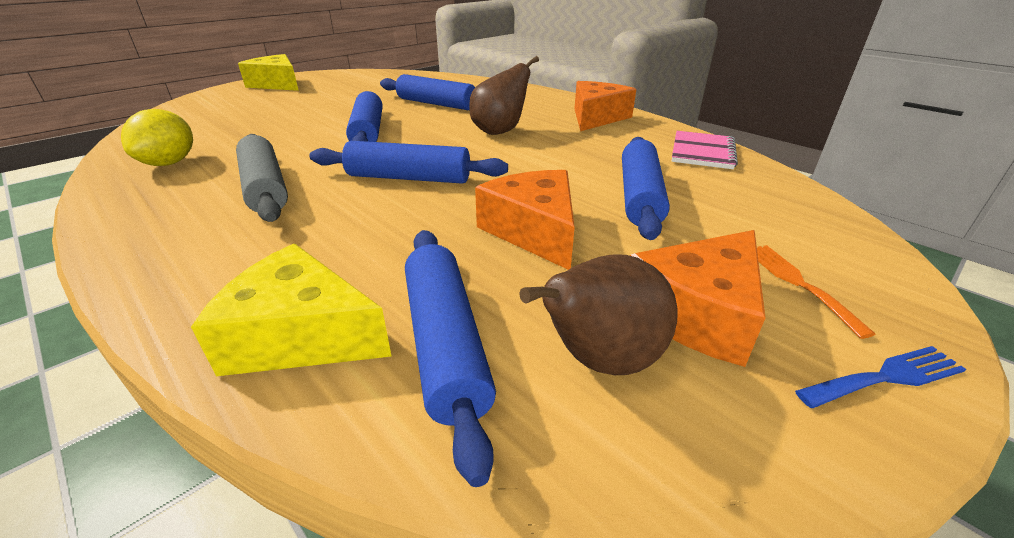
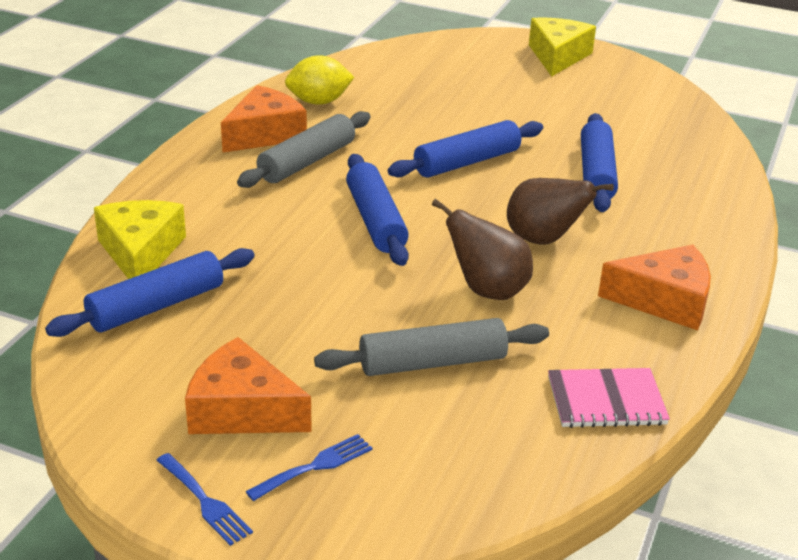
camera: 65 degrees right, 0 degrees up
(534, 231) = (319, 311): orange cheese -> orange cheese (265, 134)
(599, 360) = (167, 370): brown pear -> brown pear (487, 290)
(640, 196) = (432, 363): blue rolling pin -> grey rolling pin
(797, 283) = (315, 466): orange fork -> blue fork

